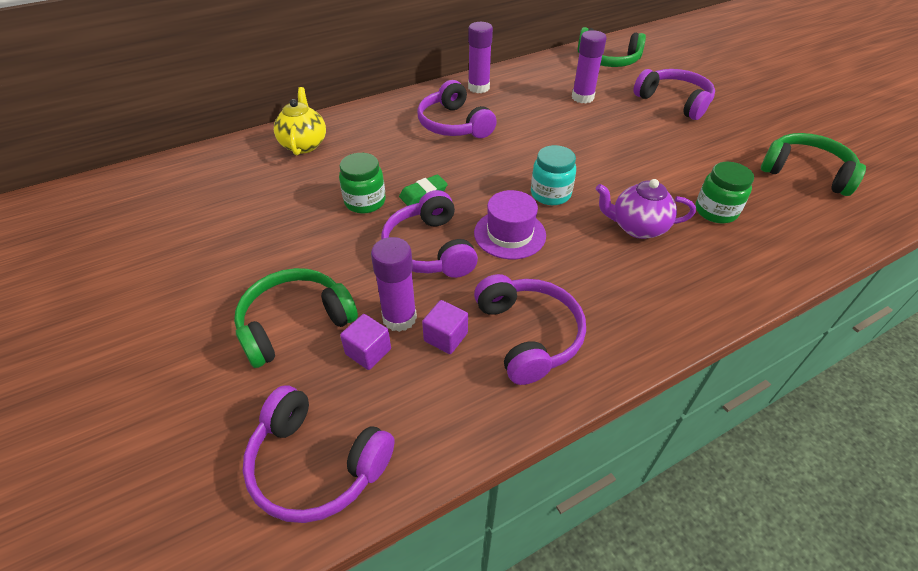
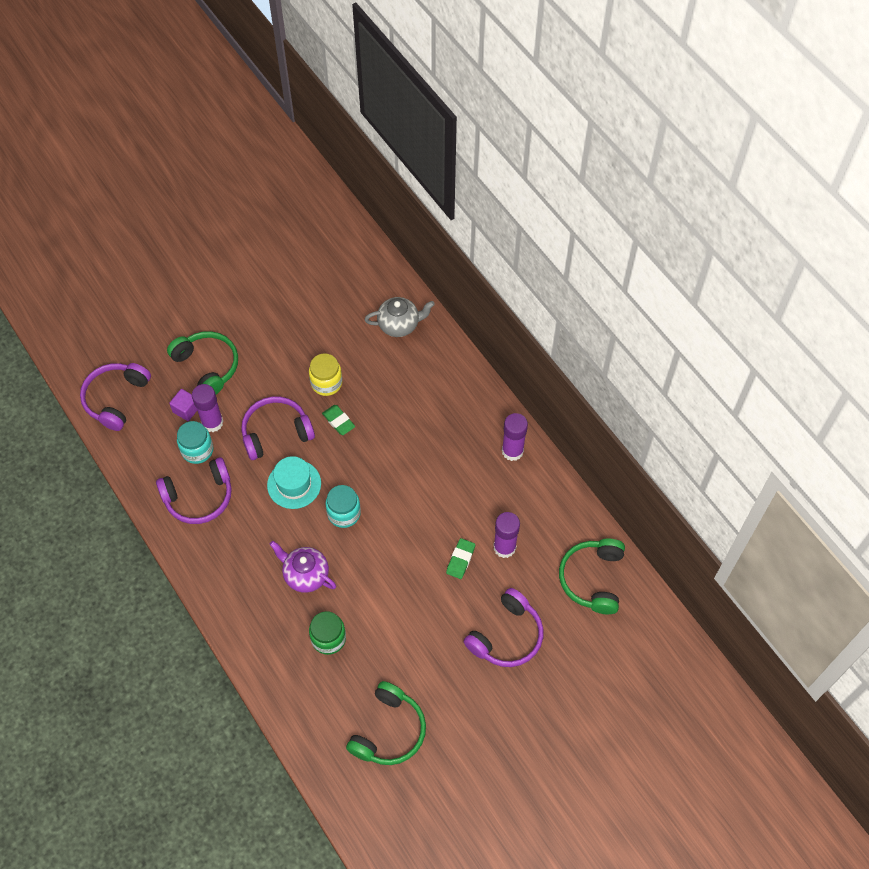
camera: 85 degrees right, 15 degrees up
(304, 144) = (399, 325): yellow teapot -> grey teapot
(365, 202) = (326, 383): green jar -> yellow jar
(445, 337) = (197, 450): purple cube -> turquoise jar
(454, 124) = (442, 434): purple headphones -> none
(509, 234) = (294, 484): purple hat -> turquoise hat
(599, 121) = (460, 560): none -> green eraser
(637, 227) = (305, 575): purple teapot -> purple teapot turned 60 degrees counterclockwise

